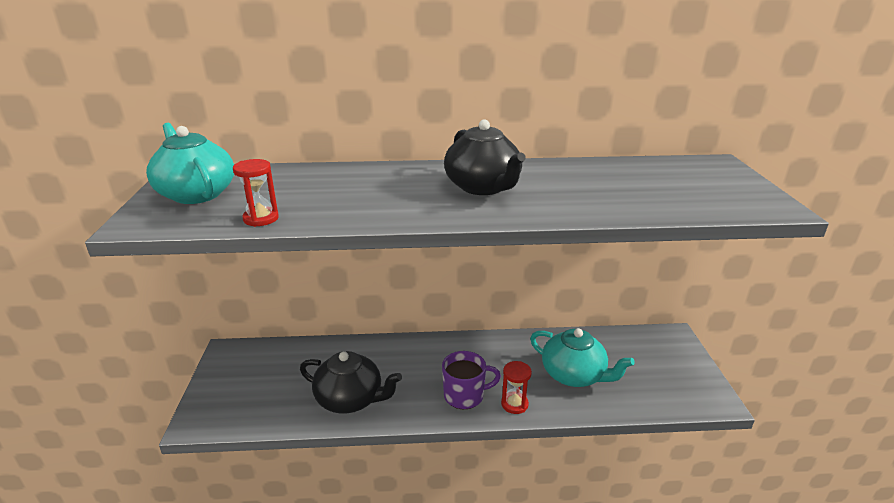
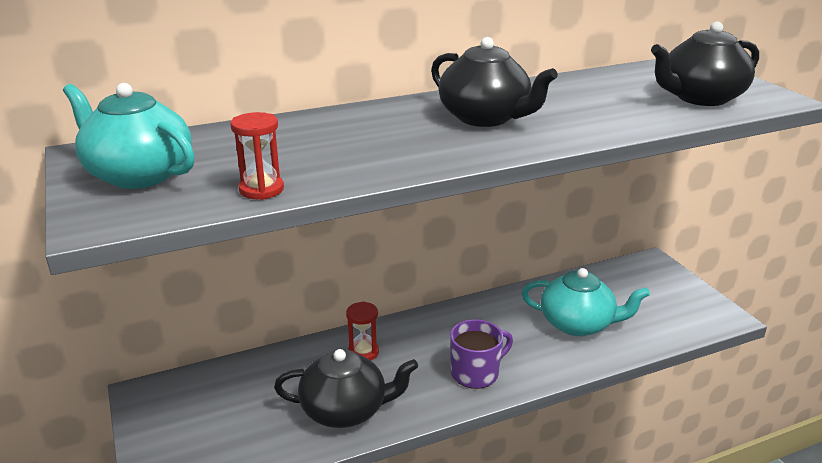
camera: 20 degrees left, 0 degrees up
(514, 404) = (534, 368): red hourglass -> red hourglass (363, 352)
(694, 196) = (700, 98): none -> black teapot

